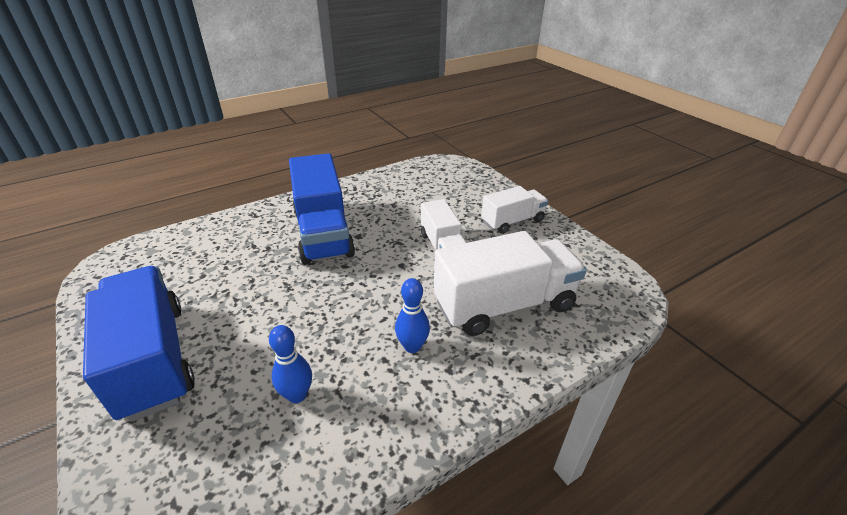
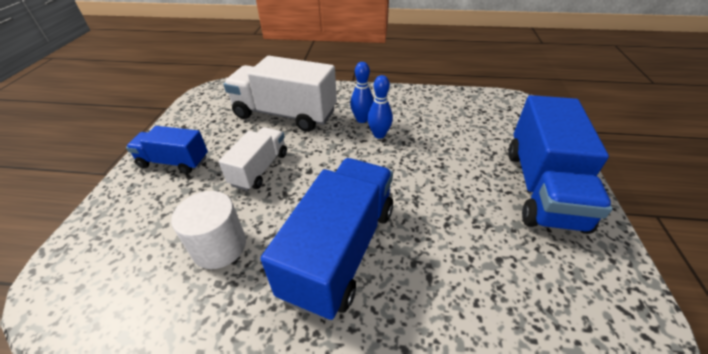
camera: 140 degrees left, 5 degrees up
(297, 395) = (444, 126): blue bowling pin -> blue bowling pin (379, 134)
(400, 204) = (219, 246): none -> white cylinder
(512, 221) = (174, 162): white truck -> blue truck

